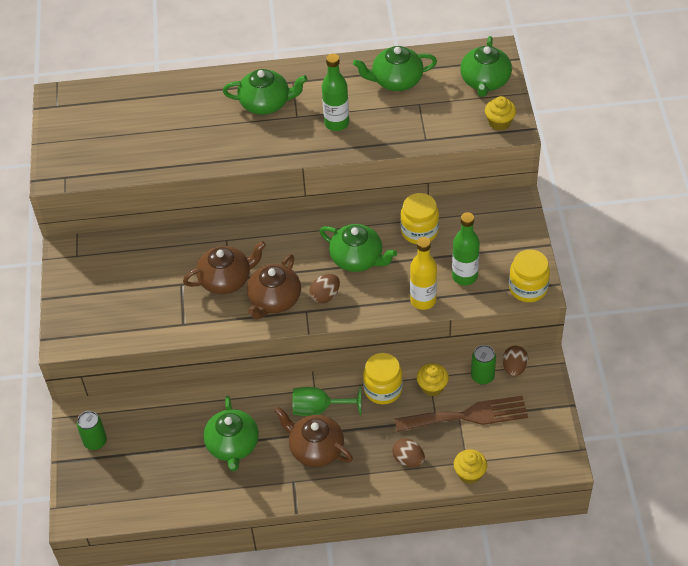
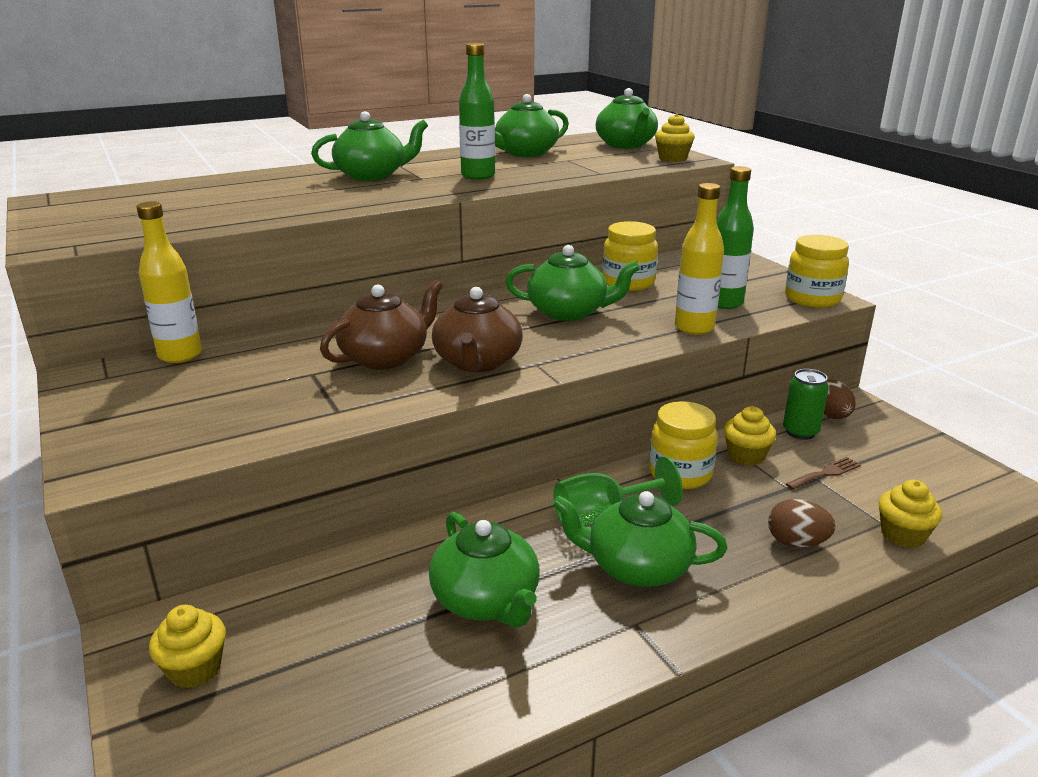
camera: 25 degrees left, 25 degrees down
(95, 442) = (195, 669): green can -> yellow cupcake
(117, 243) = (180, 355): none -> yellow bottle
(315, 448) = (636, 567): brown teapot -> green teapot
(325, 296) = (552, 346): brown egg -> none
(467, 416) = (825, 473): brown fork -> brown fork, size x0.43

